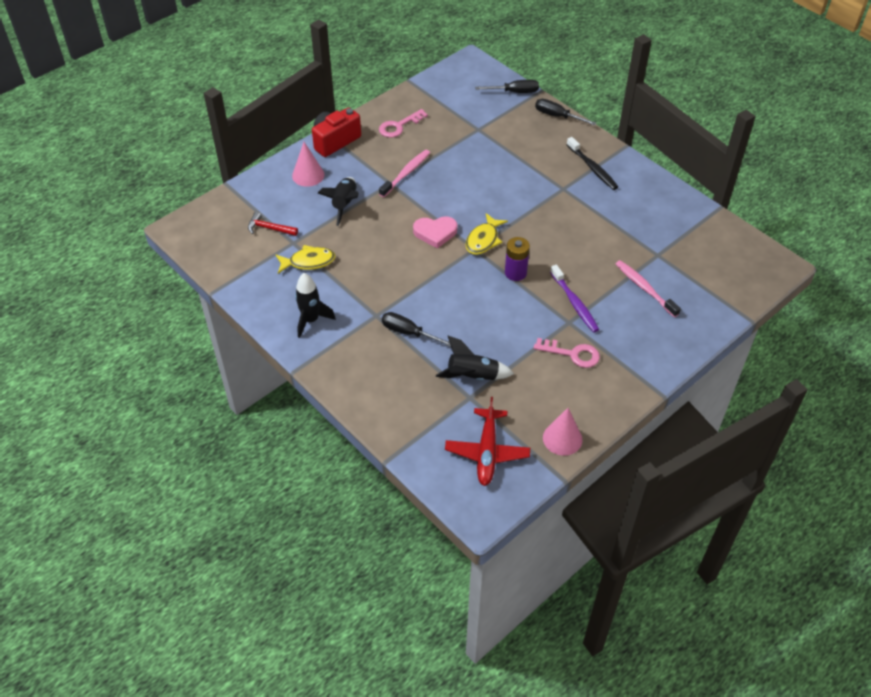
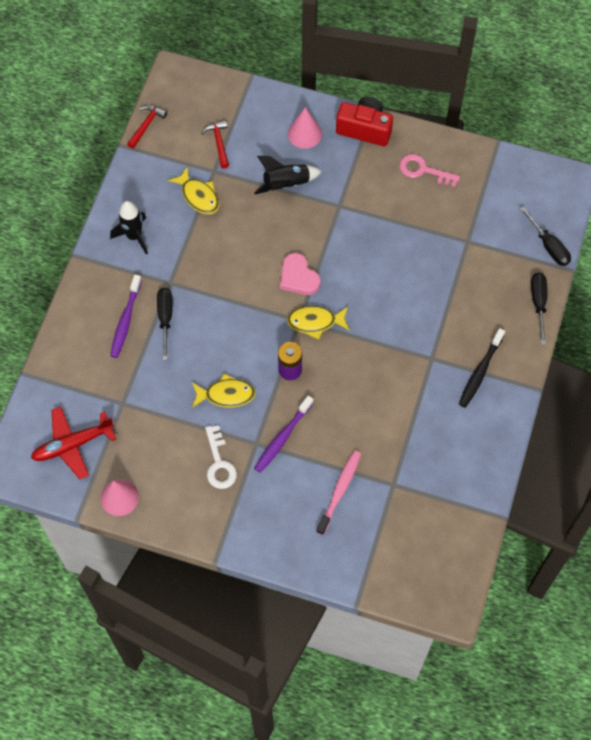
camera: 60 degrees right, 15 degrees up
(209, 267) = (146, 125): none -> red hammer
(389, 361) = (125, 320): none -> purple toothbrush
(406, 173) = (361, 212): pink toothbrush -> none
(472, 376) = (146, 394): black rocket -> none
(510, 322) = (226, 394): none -> yellow fish
(572, 354) = (219, 463): pink key -> white key

